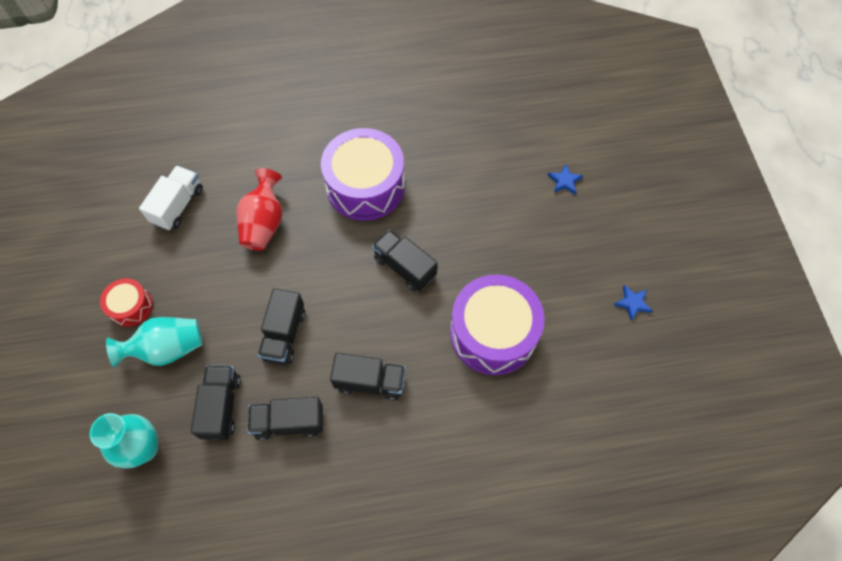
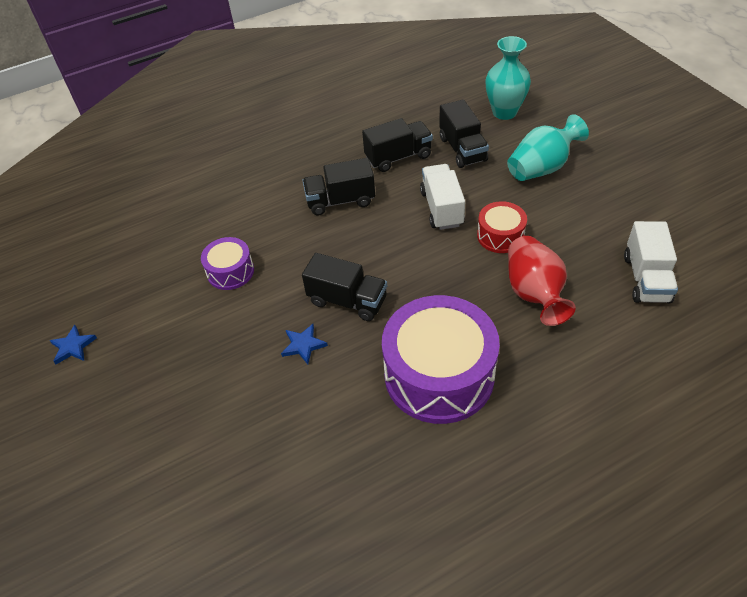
camera: 165 degrees right, 15 degrees down
(131, 306) = (604, 184): red drum -> red drum (500, 236)
(284, 334) = (442, 208): black truck -> white truck
(493, 333) = (230, 271): purple drum -> purple drum, size x0.50
(564, 181) = (164, 475): blue star -> blue star (303, 345)

